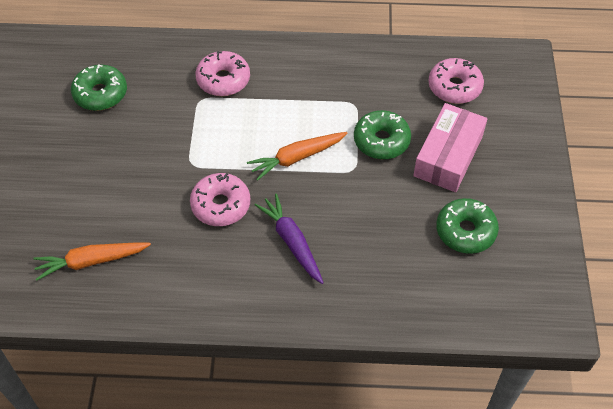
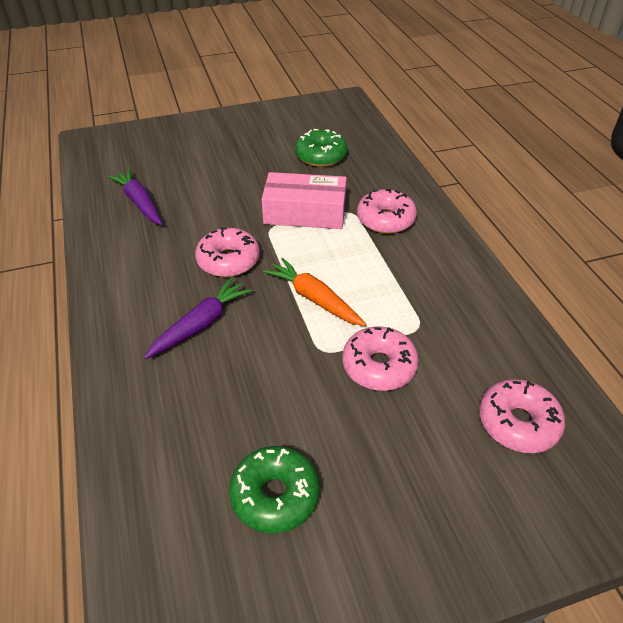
camera: 70 degrees right, 10 degrees down
(91, 261) = (139, 202): orange carrot -> purple carrot
(381, 141) = (379, 366): green donut -> pink donut
(448, 156) = (393, 444): pink box -> pink box (305, 213)

